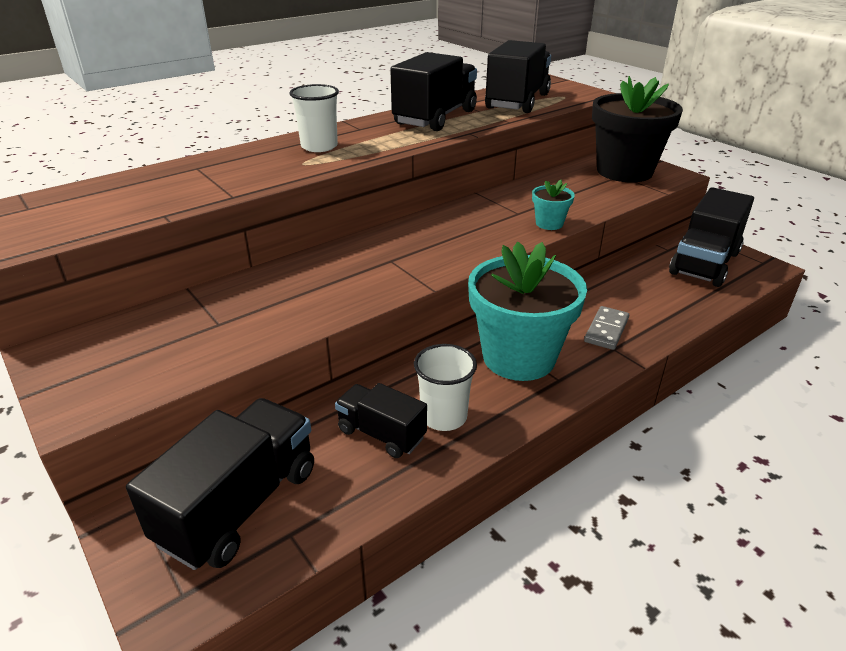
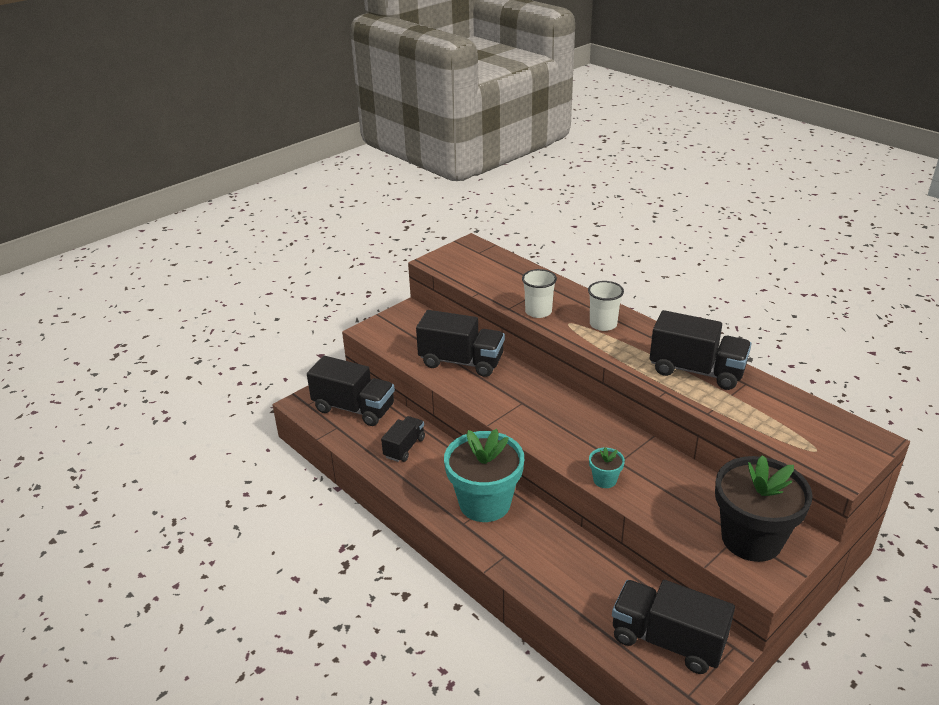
camera: 85 degrees right, 0 degrees up
(443, 416) = (421, 471): white cup -> white cup (538, 312)
(517, 101) = (774, 417): black truck -> black truck (461, 362)
(606, 330) = (529, 553): grey domino -> none

